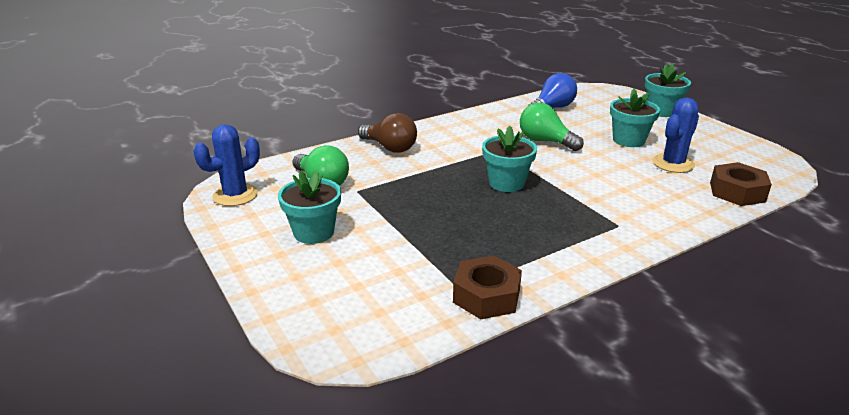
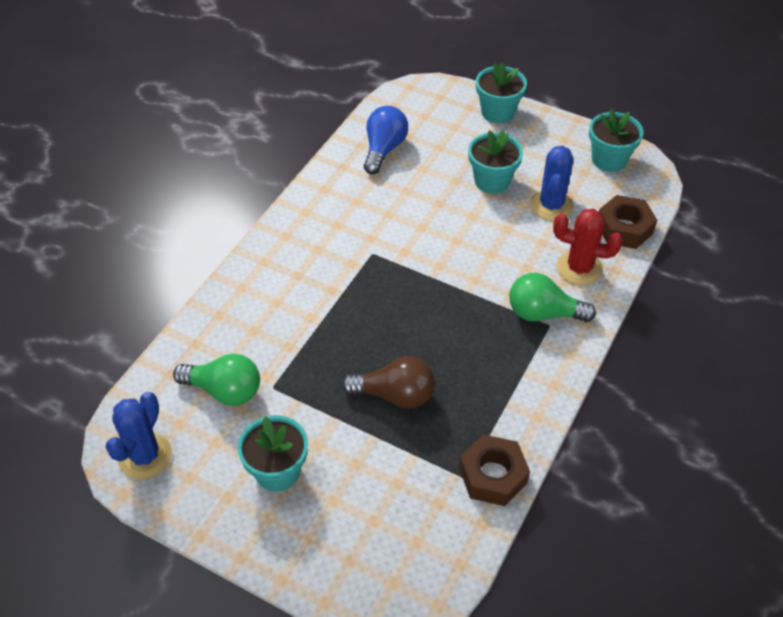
camera: 30 degrees left, 20 degrees up
(390, 148) = (254, 298): brown light bulb -> brown light bulb (395, 395)
(506, 183) = (415, 306): turquoise flower pot -> turquoise flower pot (609, 160)
(545, 141) = (412, 217): green light bulb -> green light bulb (543, 313)
(674, 202) = (579, 268): none -> red cactus

